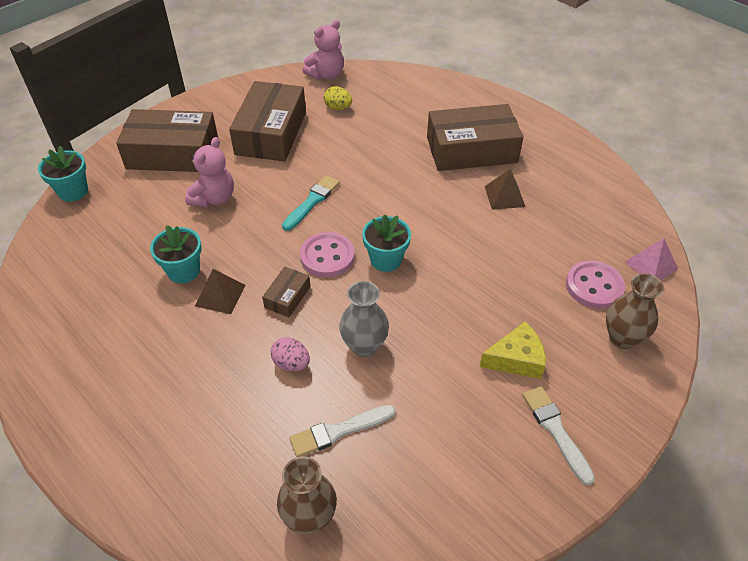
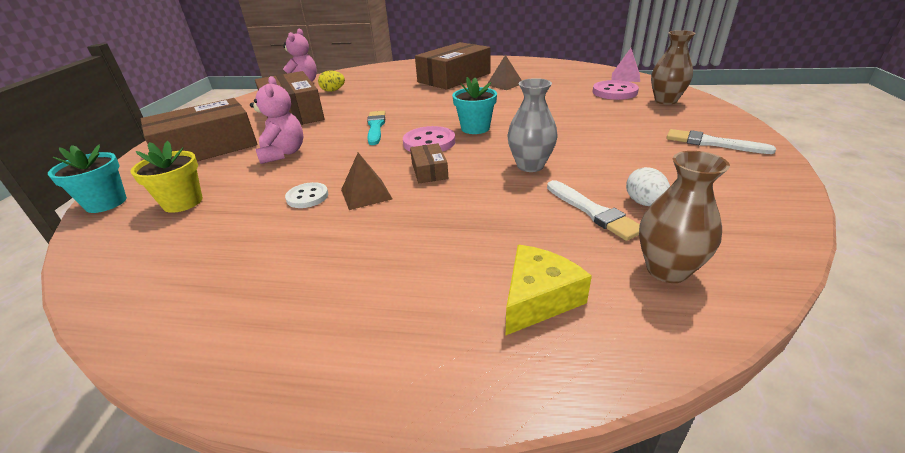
camera: 35 degrees left, 15 degrees down
(112, 223) = (183, 202): none -> yellow flower pot
(183, 271) = (307, 197): turquoise flower pot -> white button
(291, 363) = (491, 198): pink egg -> none
(339, 431) = (593, 212): white brush -> white brush turned 60 degrees counterclockwise
(386, 452) = (644, 203): none -> white egg
(516, 359) = (632, 129): yellow cheese -> yellow cheese (538, 299)

